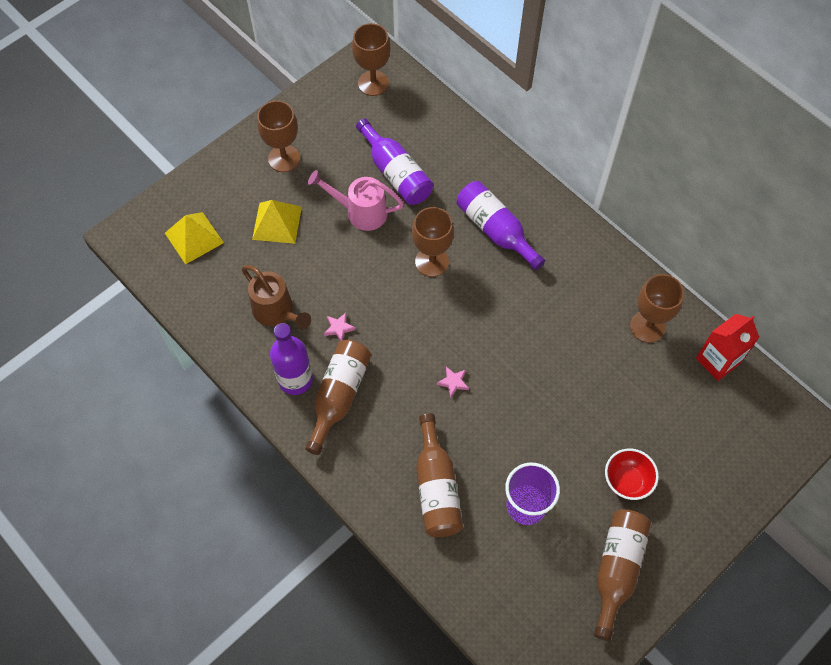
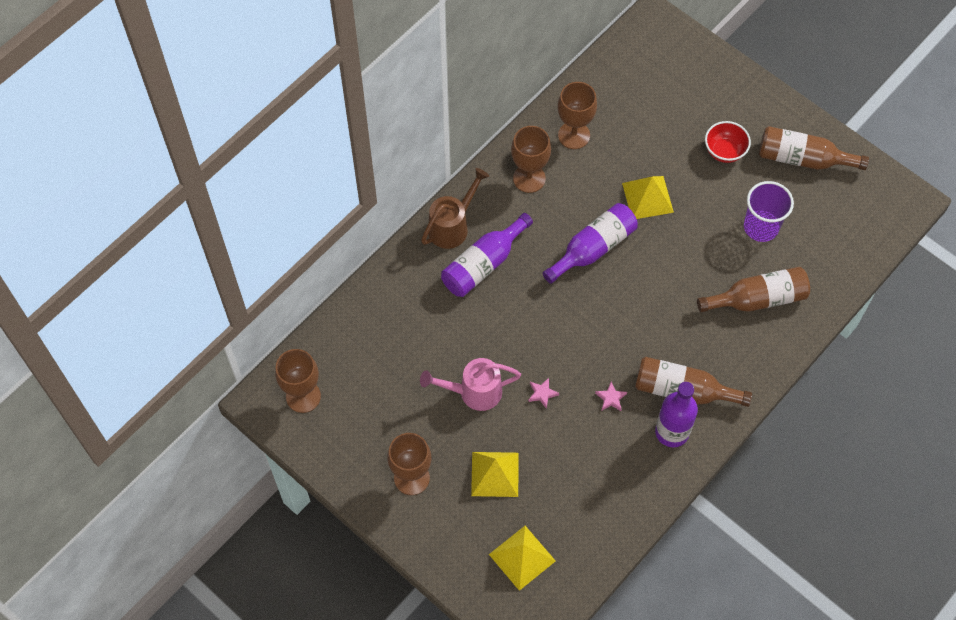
camera: 95 degrees left, 0 degrees up
(277, 312) = (601, 459): brown watering can -> brown watering can (452, 226)
(360, 212) = (474, 392): pink watering can -> pink watering can turned 75 degrees clockwise
(395, 173) = (422, 362): purple bottle -> purple bottle (593, 248)
(431, 262) = (526, 320): brown goblet -> brown goblet (529, 178)
(453, 382) = (653, 292): pink star -> pink star (542, 393)
(568, 391) = (647, 197): none -> yellow pyramid
(717, 361) = (600, 82): red carton -> none

